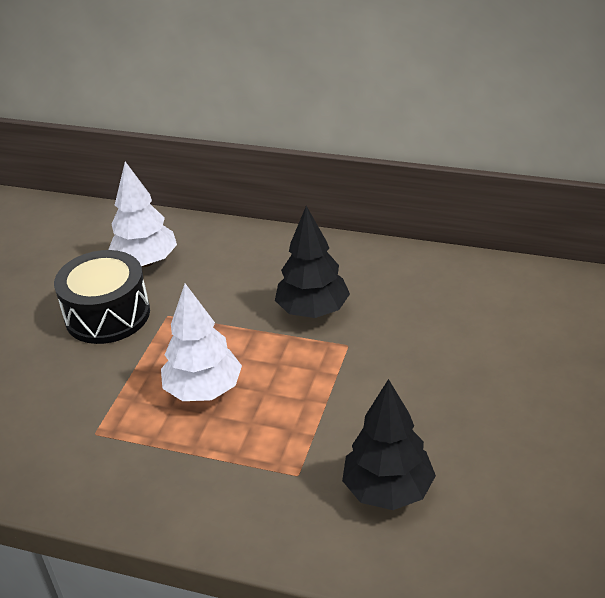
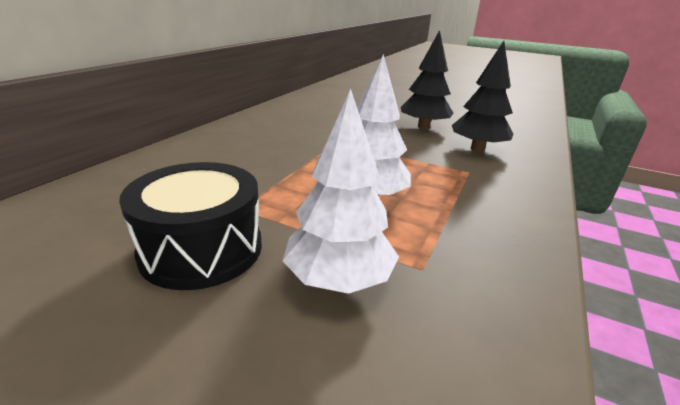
camera: 85 degrees left, 10 degrees down
(146, 262) = (119, 214): white tree -> white tree (338, 280)
(313, 311) = (289, 147): black tree -> black tree (423, 127)

